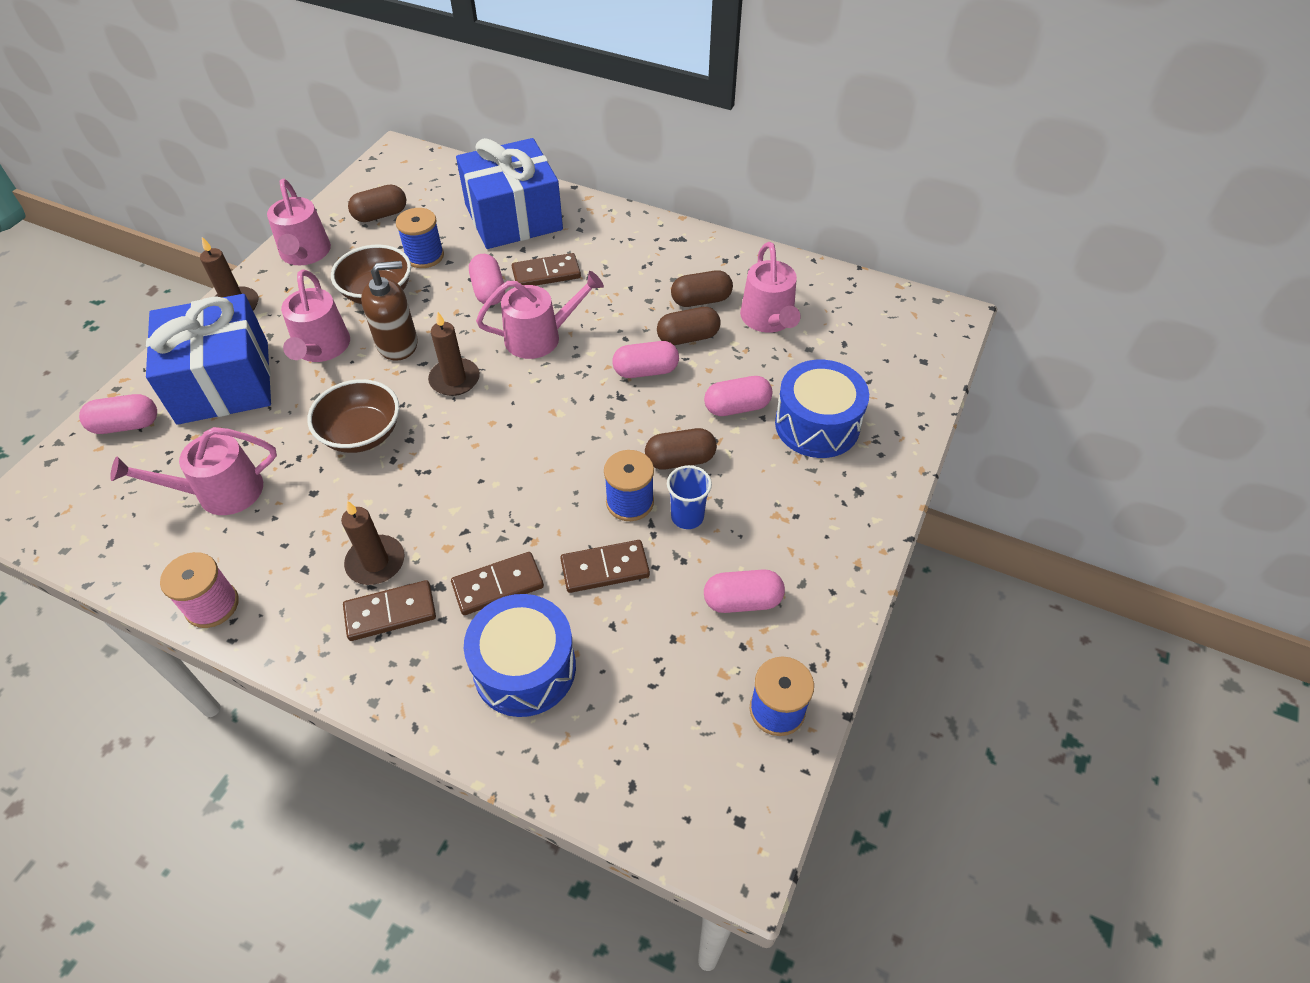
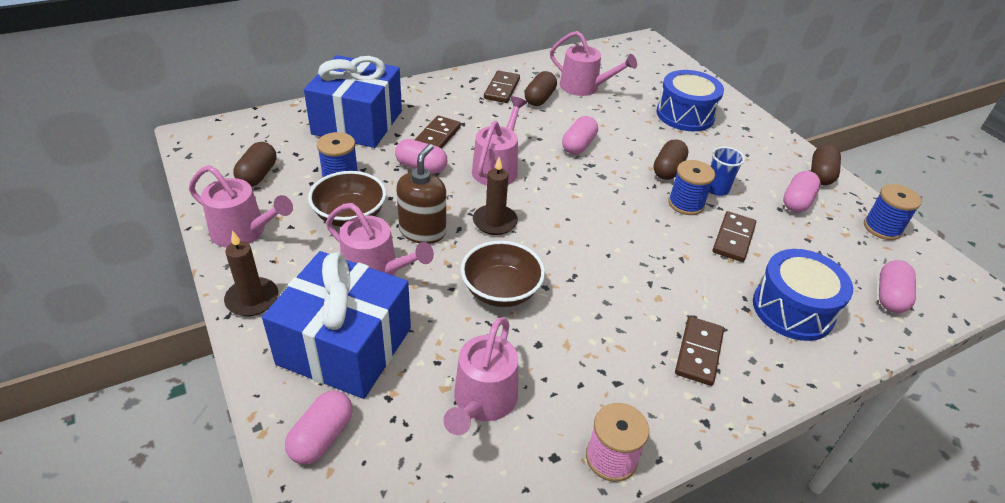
camera: 55 degrees left, 10 degrees down
(376, 562) = (643, 340): brown candle -> none
(498, 586) = (713, 290): brown domino -> brown domino (502, 89)
(688, 337) = (567, 118): brown capsule -> brown capsule (821, 175)
(737, 407) = (644, 131): pink capsule -> pink capsule (890, 296)

